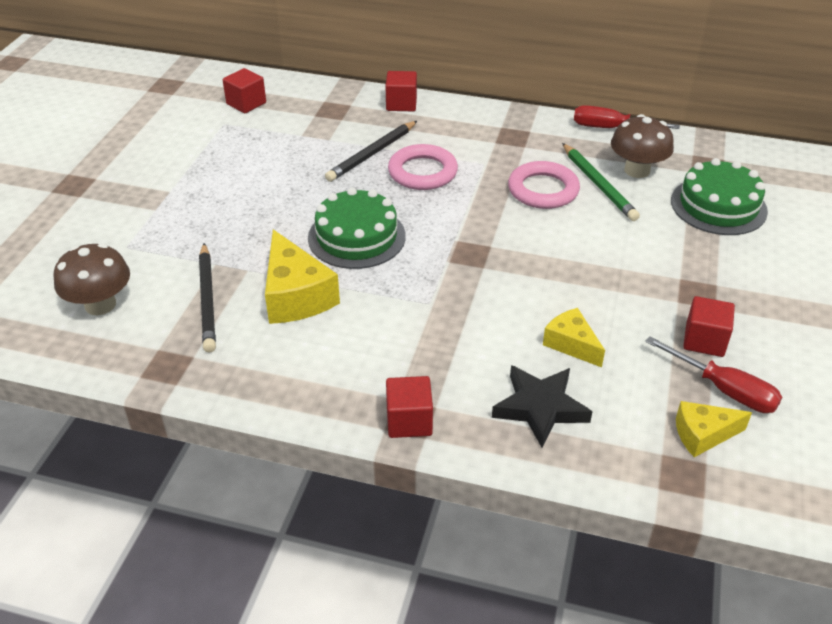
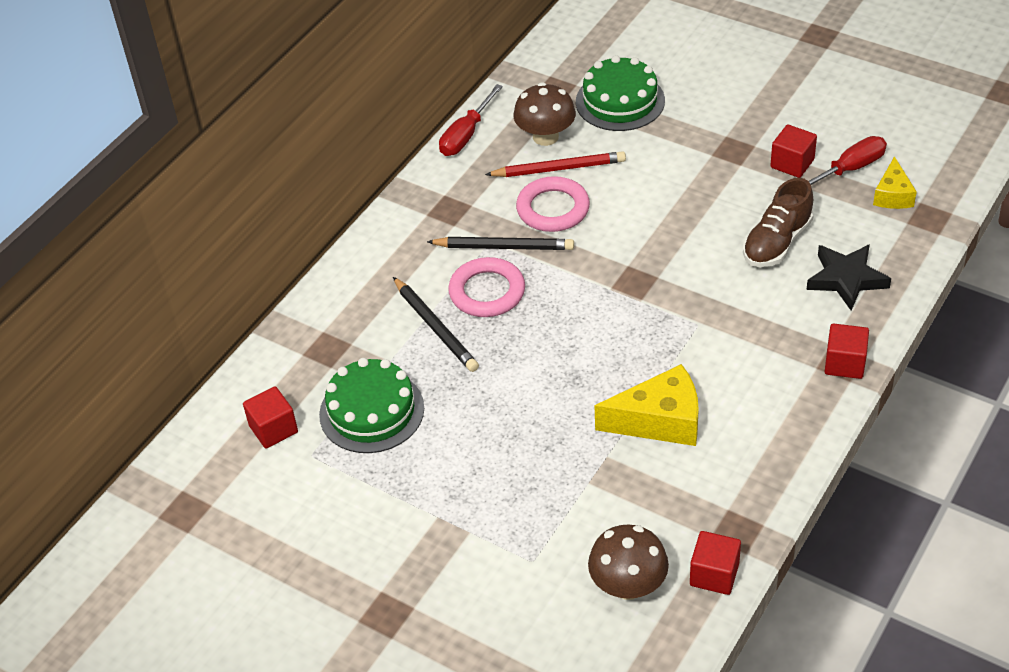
camera: 70 degrees left, 5 degrees up
(207, 300) = (646, 492): black pencil -> black pencil (504, 247)
(356, 237) = (581, 361): green cake -> green cake (372, 411)
(401, 104) = (343, 286): red cube -> red cube (714, 574)
(571, 344) = (777, 242): yellow cheese -> brown shoe
(598, 185) = (559, 169): green pencil -> red pencil

